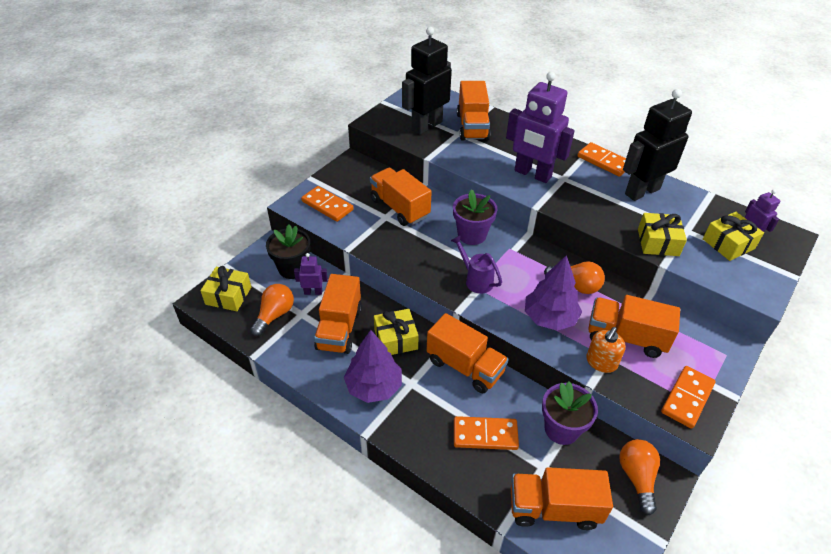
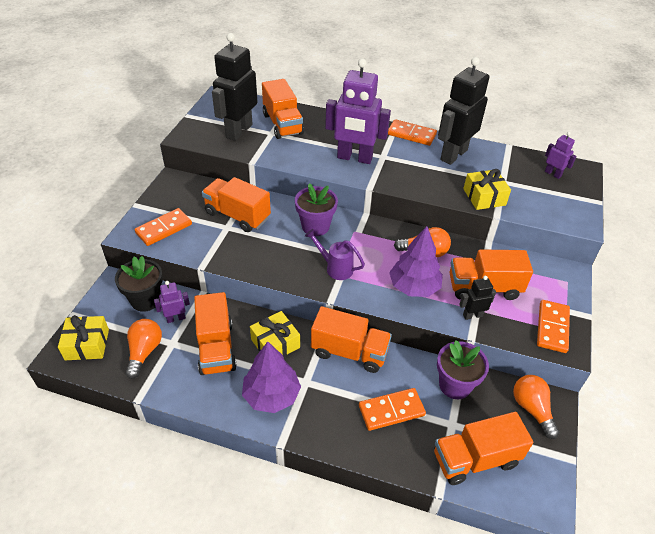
camera: 20 degrees left, 0 degrees up
(327, 205) = (164, 229): orange domino -> orange domino turned 60 degrees counterclockwise
(601, 362) = (472, 315): orange soap dispenser -> black robot
(728, 244) = (539, 186): yellow gift -> none

